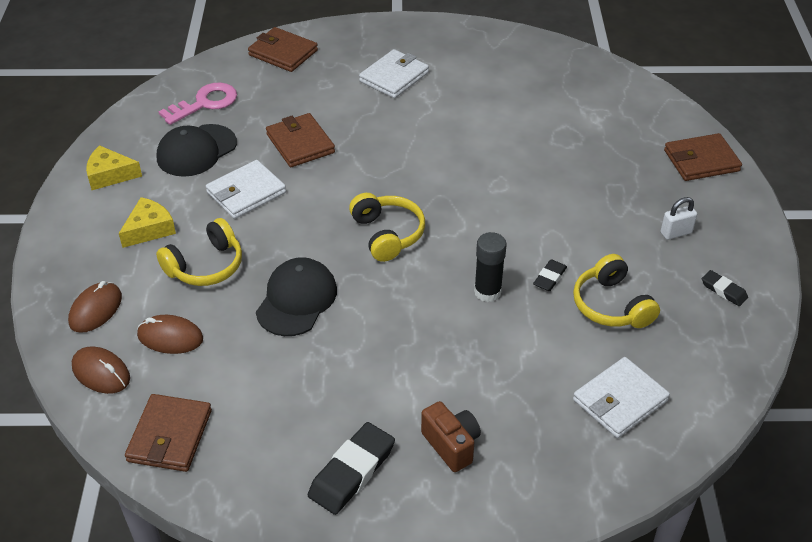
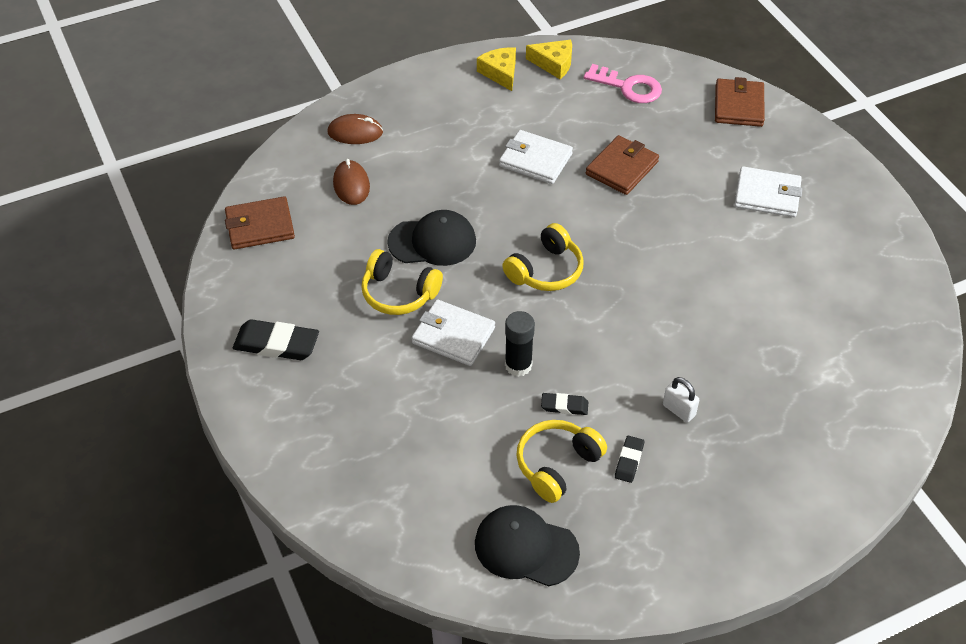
camera: 65 degrees right, 5 degrees up
(101, 373) = (298, 164): brown mouse -> none
(149, 229) = (455, 122): yellow cheese -> yellow cheese (554, 64)
(196, 151) = (564, 108): black cap -> black cap (526, 548)
(206, 266) = (436, 172): yellow headphones -> yellow headphones (399, 293)
(451, 445) = (332, 398): brown camera -> none
(620, 400) = (441, 504): white wallet -> white wallet (453, 335)
(676, 233) = (695, 493): white padlock -> white padlock (679, 410)
(701, 161) = (829, 488): brown wallet -> none
(723, 290) = (635, 555): black eraser -> black eraser (629, 461)

